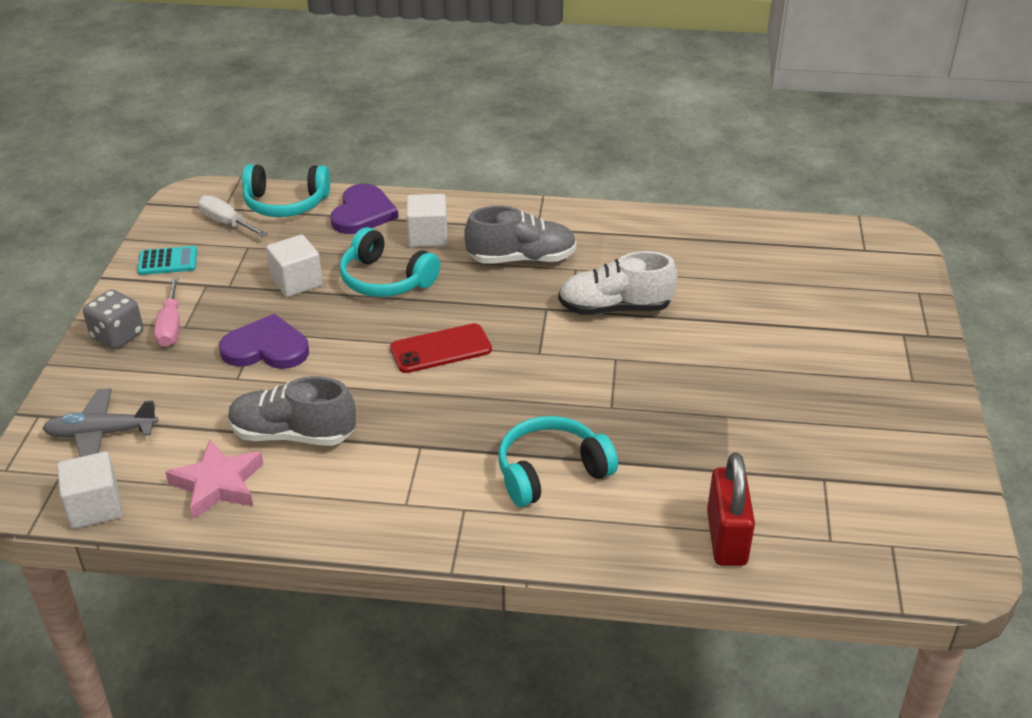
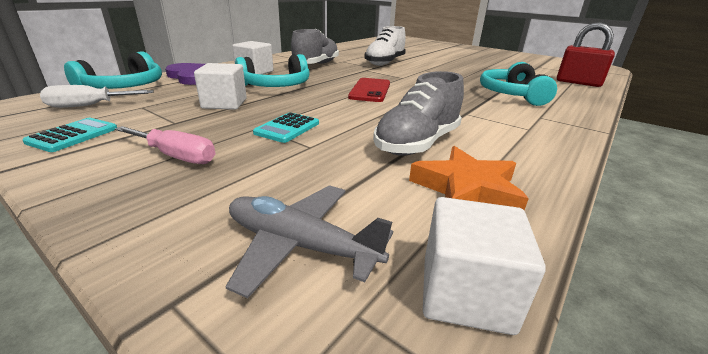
camera: 60 degrees left, 10 degrees down
(101, 433) = (300, 245): grey plane -> grey plane turned 90 degrees clockwise
(117, 336) = (126, 187): grey dice -> none
(218, 484) = (466, 189): pink star -> orange star
(266, 348) = (287, 128): purple heart -> turquoise calculator

